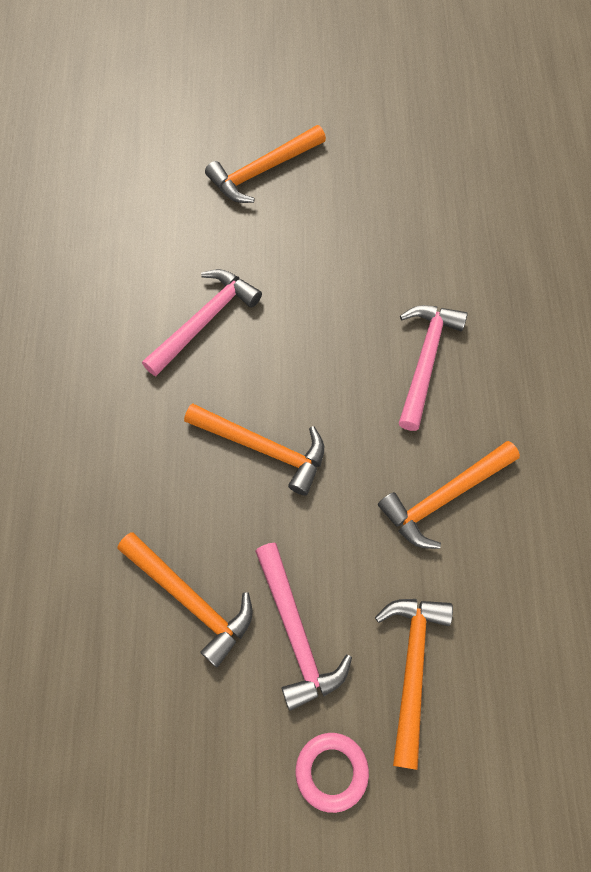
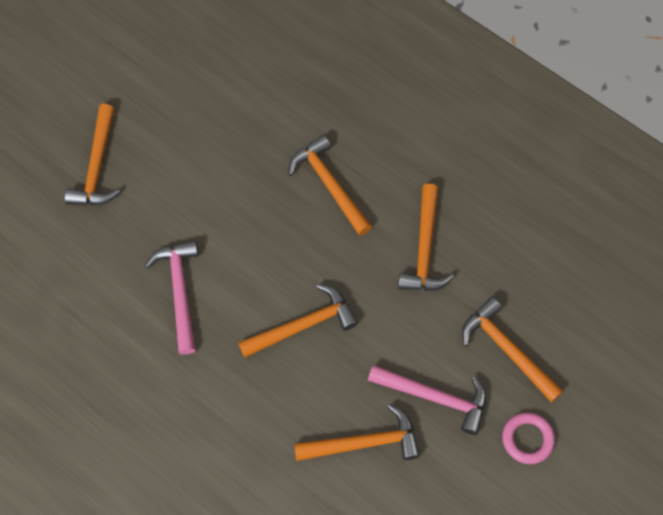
camera: 50 degrees left, 0 degrees up
(425, 360) = (329, 185): pink hammer -> orange hammer

